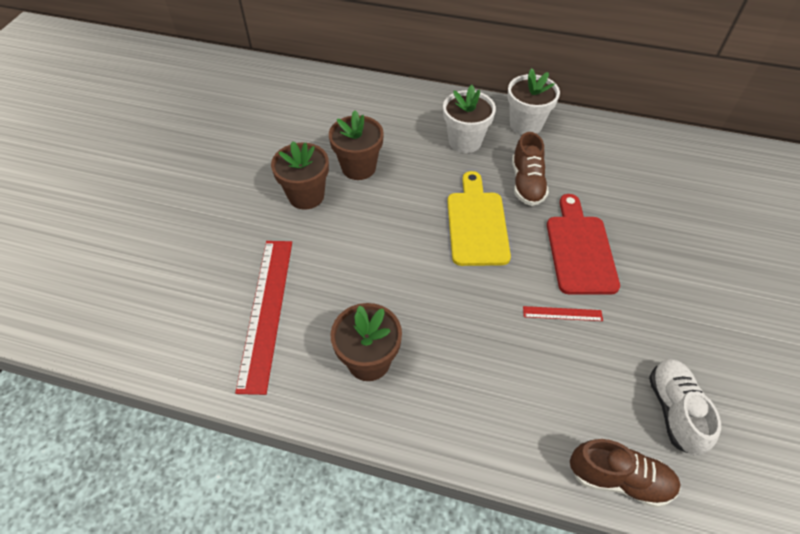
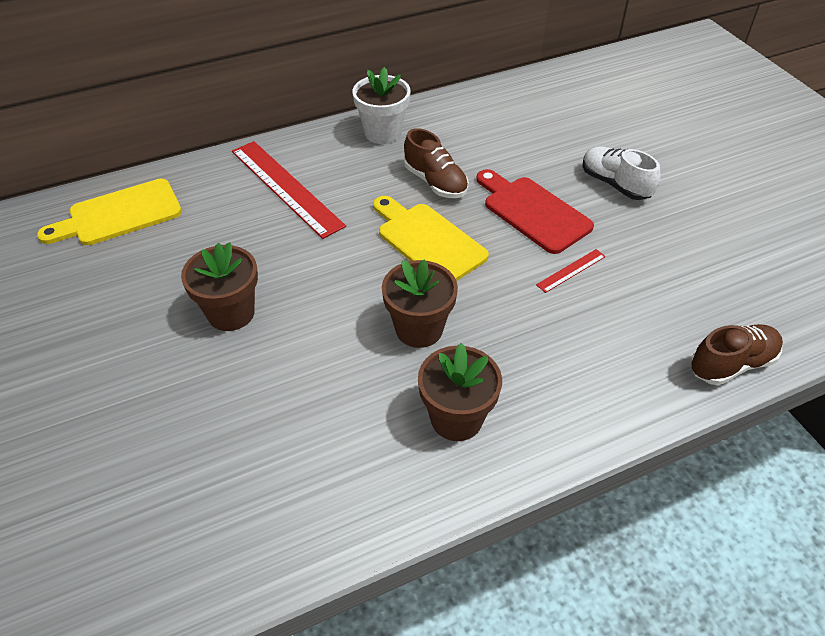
camera: 40 degrees left, 5 degrees down
(266, 311) = (308, 446): red ruler -> red ruler (286, 187)
(306, 94) = (119, 214): none -> yellow cutting board
(358, 167) = (259, 255): brown flower pot -> brown flower pot (419, 329)
(465, 141) = (342, 175): white flower pot -> none
(674, 410) = (715, 289): white shoe -> white shoe (615, 184)

